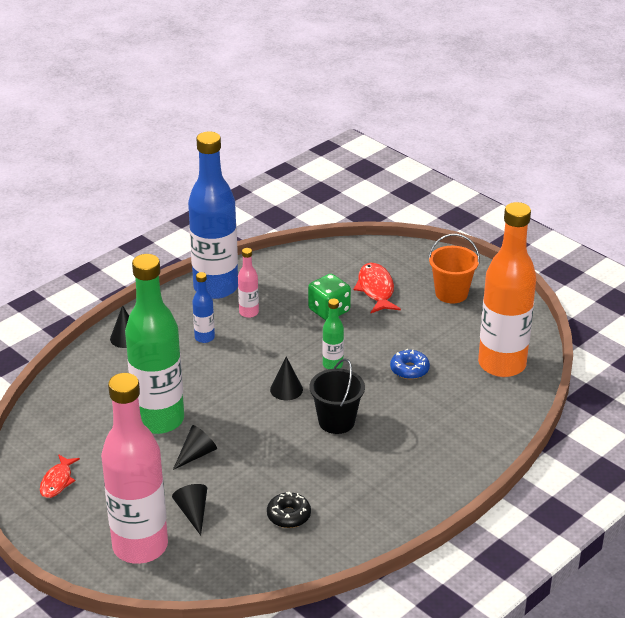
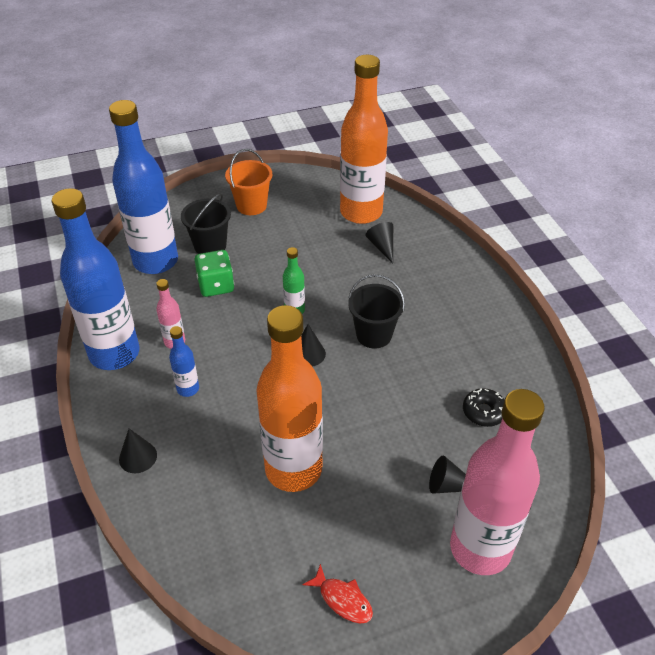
camera: 65 degrees left, 10 degrees up
(159, 420) = (293, 469): green bottle -> orange bottle
(196, 454) = (364, 455): black cone -> black cone (382, 246)
(333, 268) = (156, 261): none -> blue bottle
(376, 289) = (210, 246): red fish -> black bucket
(409, 369) = (333, 265): blue donut -> none

